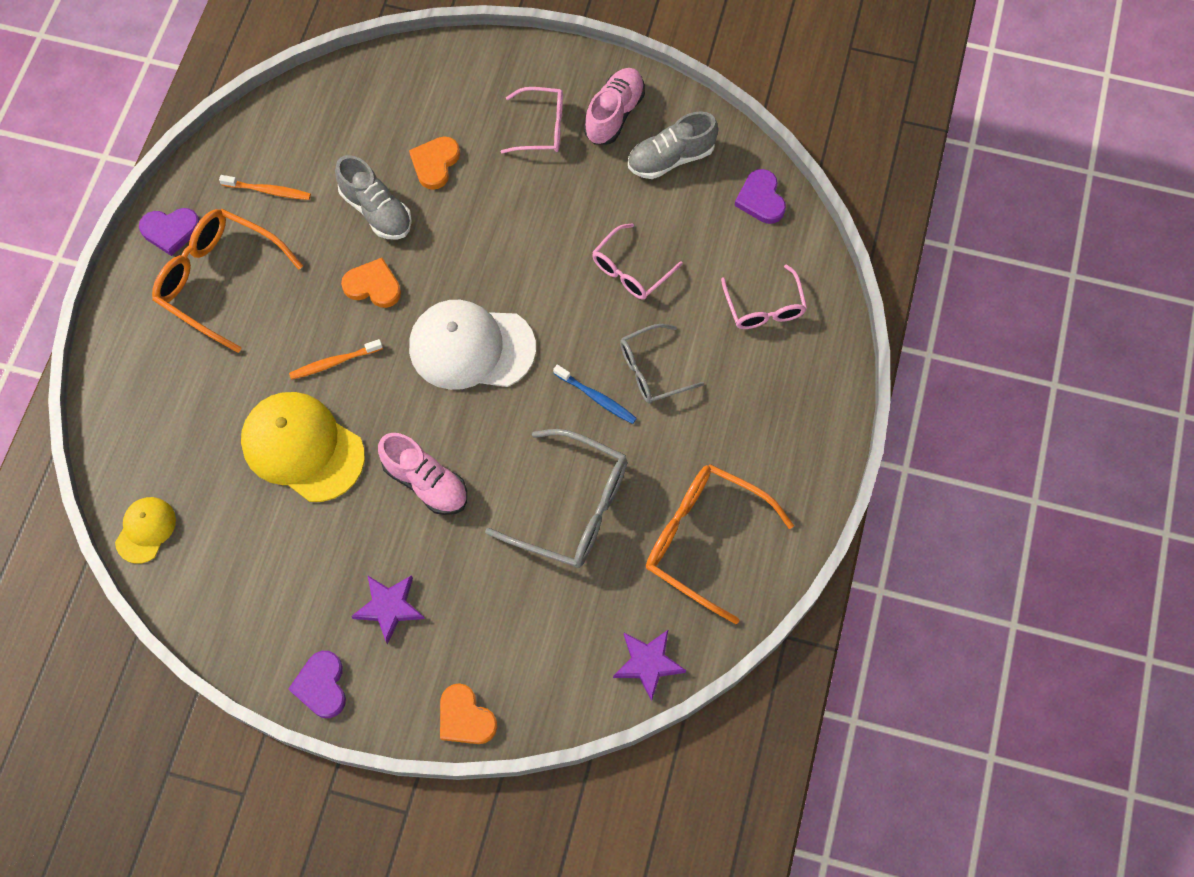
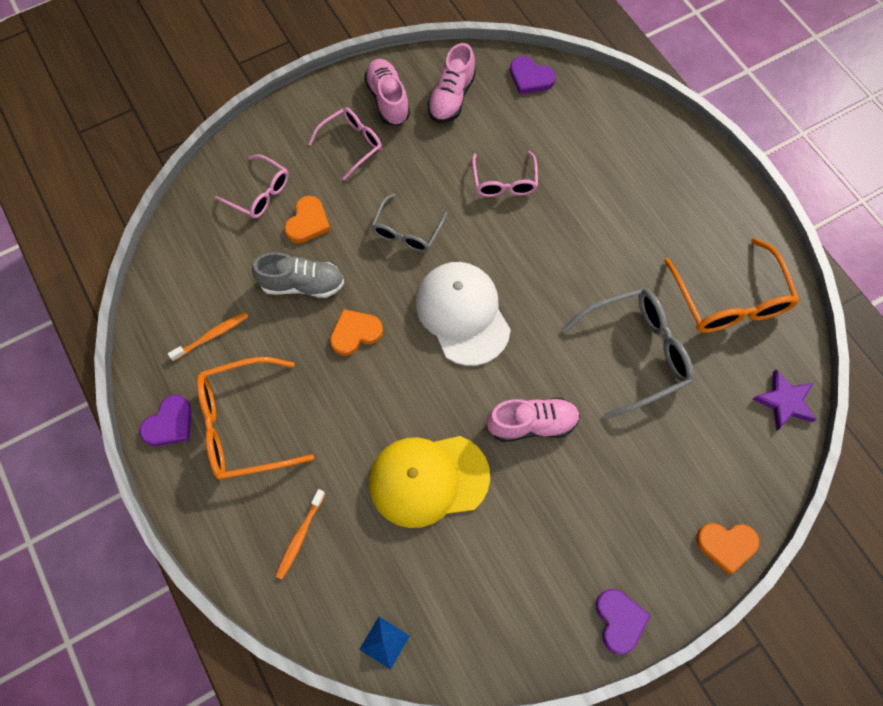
camera: 45 degrees left, 0 degrees up
(145, 530) = (384, 642): yellow cap -> blue pyramid
(321, 686) = (619, 620): purple heart -> purple heart turned 135 degrees counterclockwise
(334, 362) = (385, 405): orange toothbrush -> orange toothbrush (300, 536)
(389, 607) = (601, 525): purple star -> none
(435, 163) = (308, 222): orange heart -> orange heart turned 135 degrees counterclockwise
(471, 347) = (462, 314): white cap -> white cap turned 105 degrees clockwise
(596, 397) = (572, 274): blue toothbrush -> none
(652, 370) = (585, 228): grey glasses -> grey glasses (407, 231)
(671, 158) = (451, 97): grey shoe -> pink shoe
(705, 541) = (729, 299): orange glasses -> orange glasses turned 90 degrees counterclockwise
(764, 307) = (603, 136): pink glasses -> pink glasses (259, 193)

